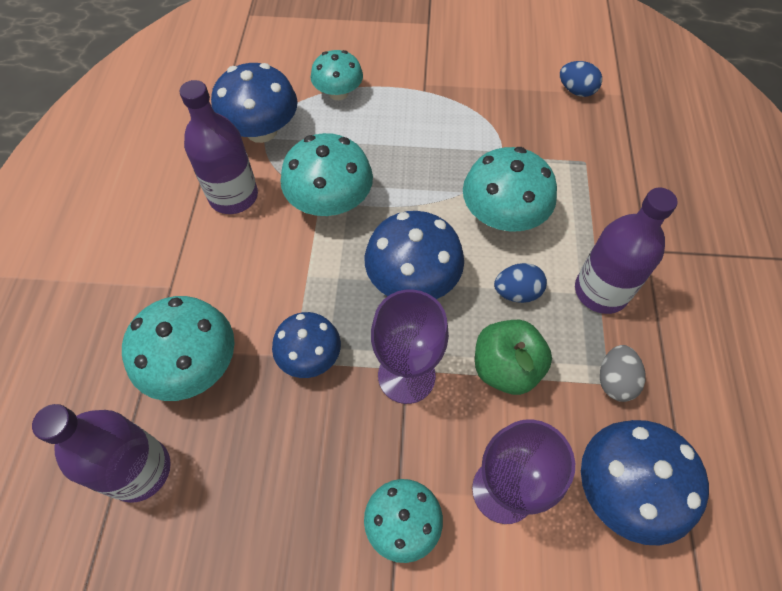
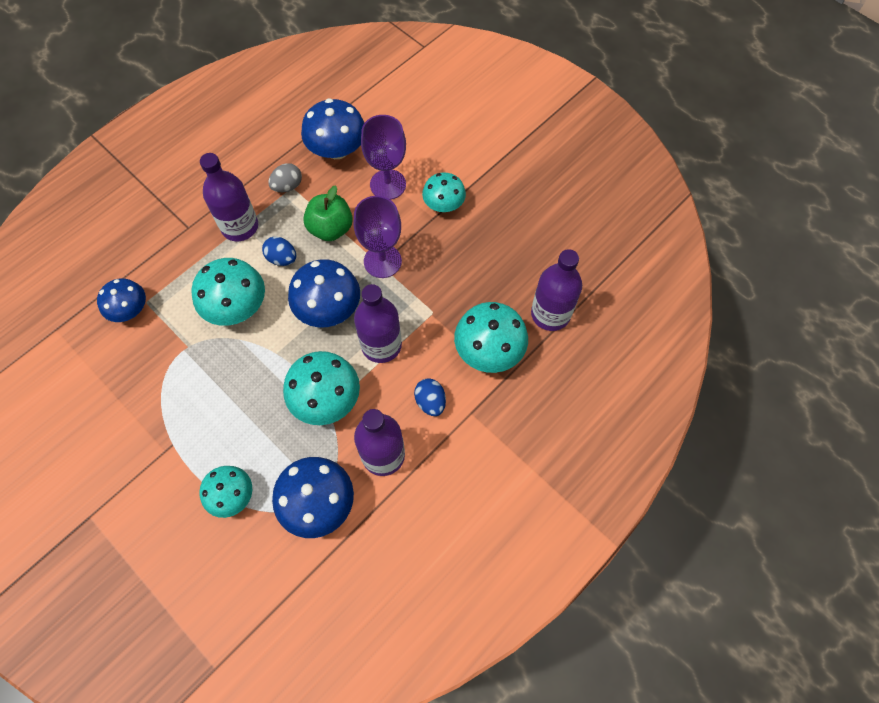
camera: 140 degrees left, 5 degrees up
(310, 356) = (422, 308): blue mushroom -> blue mushroom (130, 310)
(321, 284) = (381, 345): none -> purple bottle
(576, 91) = (78, 356): blue egg -> blue egg (430, 402)

